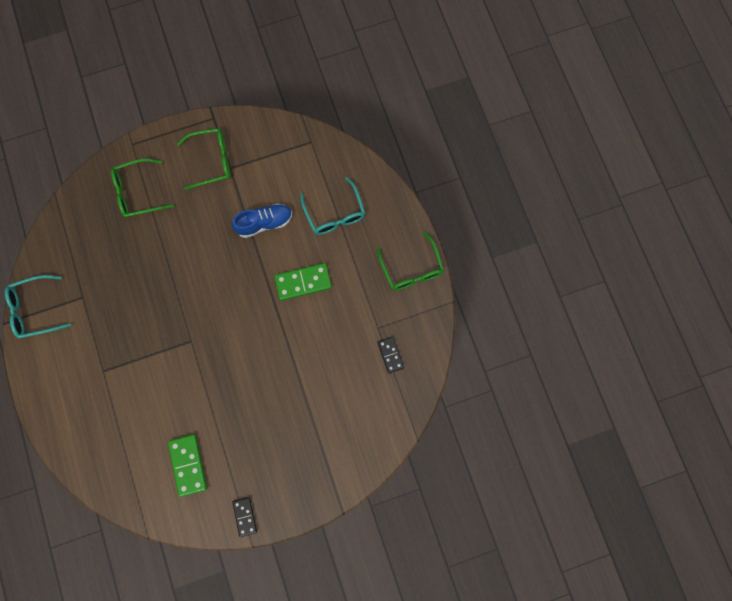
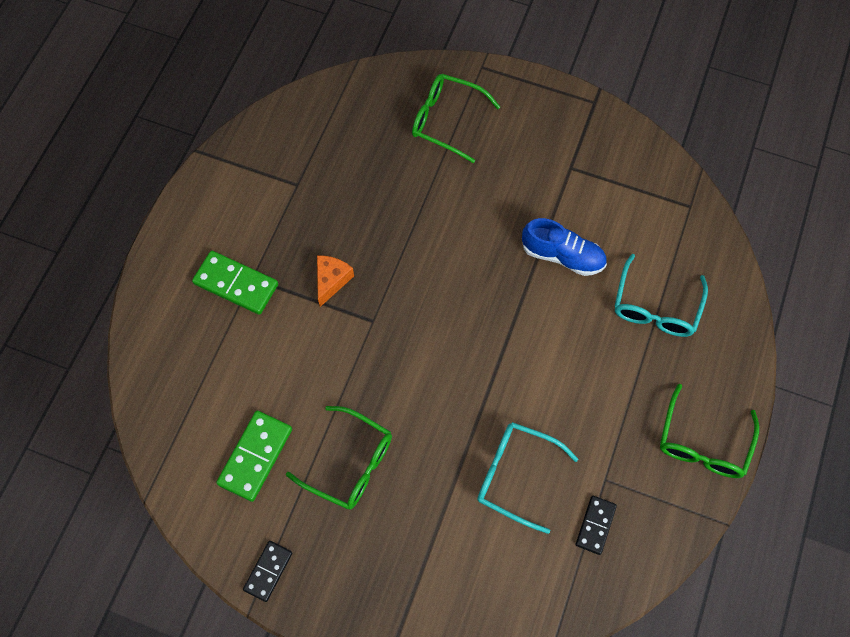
camera: 40 degrees right, 10 degrees down
(35, 309) = (238, 160): turquoise glasses -> turquoise glasses (516, 475)
(149, 337) = (331, 280): none -> orange cheese
(212, 161) = (556, 145): green glasses -> green glasses (350, 463)
(303, 282) = (555, 356): green domino -> green domino (236, 284)

